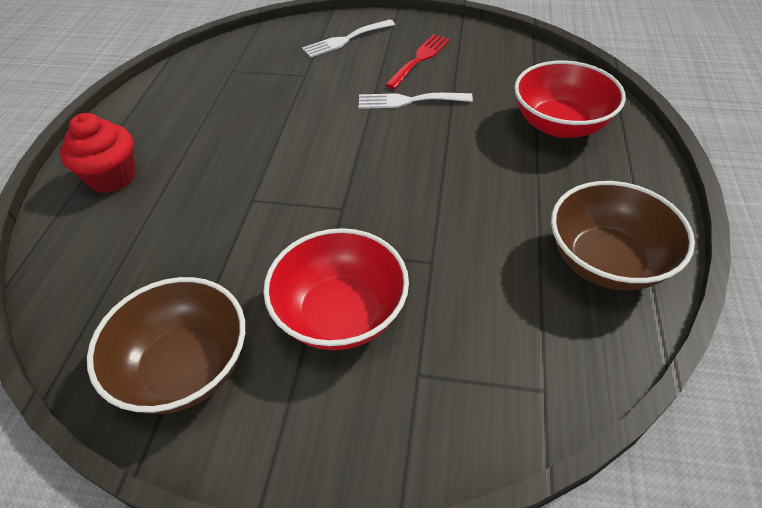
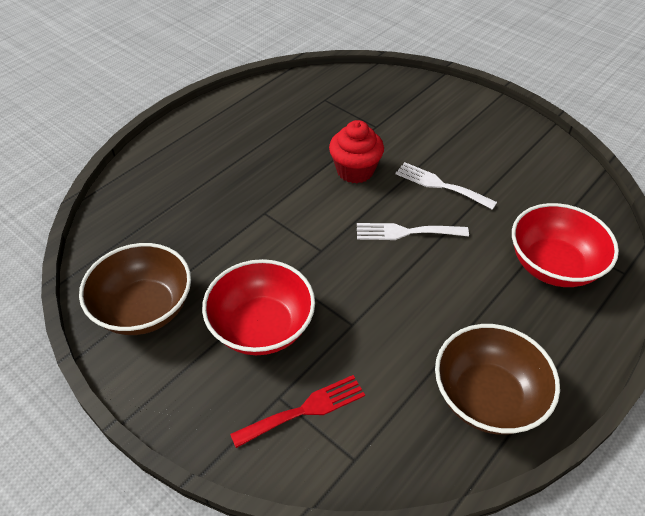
camera: 30 degrees right, 0 degrees up
(112, 177) = (189, 151): red cupcake -> red cupcake (355, 171)
(345, 40) = (432, 107): white fork -> white fork (405, 232)
(420, 59) = (480, 151): red fork -> red fork (305, 410)

